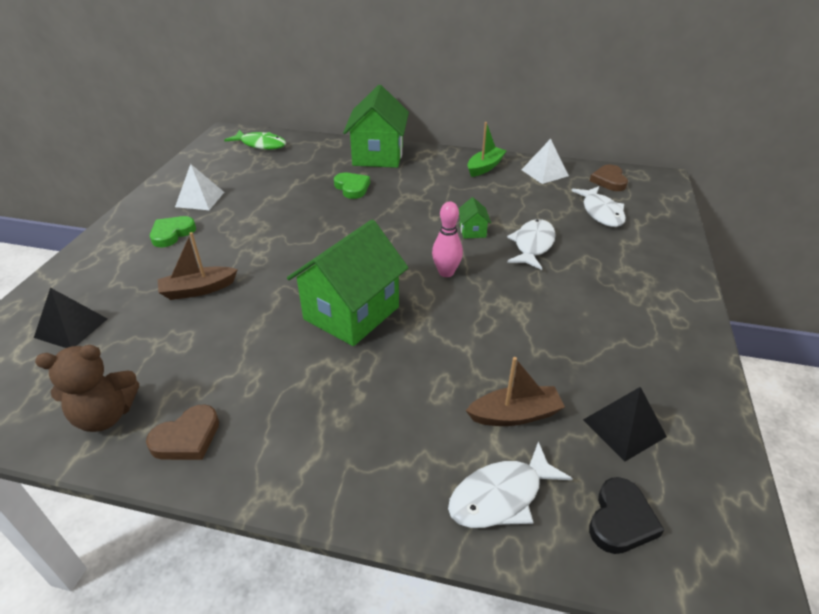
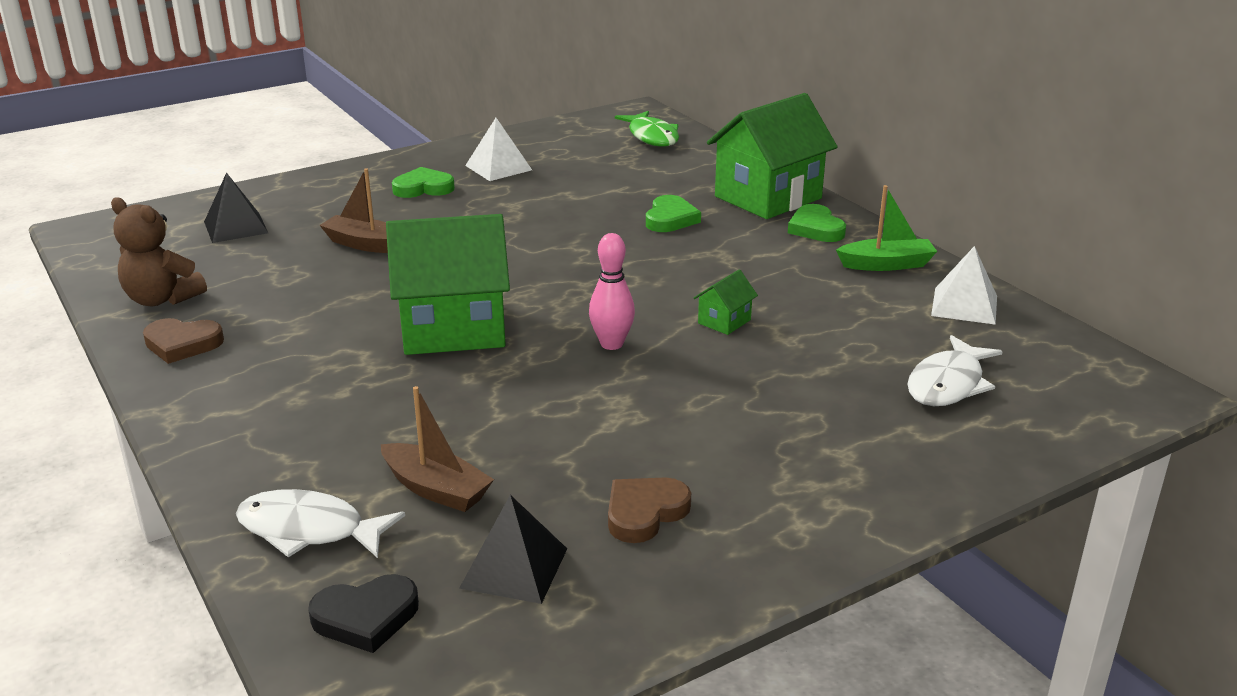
camera: 45 degrees right, 10 degrees down
(427, 162) = (816, 228): none -> green heart
(532, 245) = (770, 370): white fish -> none
(609, 181) = (1051, 357): brown heart -> brown heart (644, 513)

